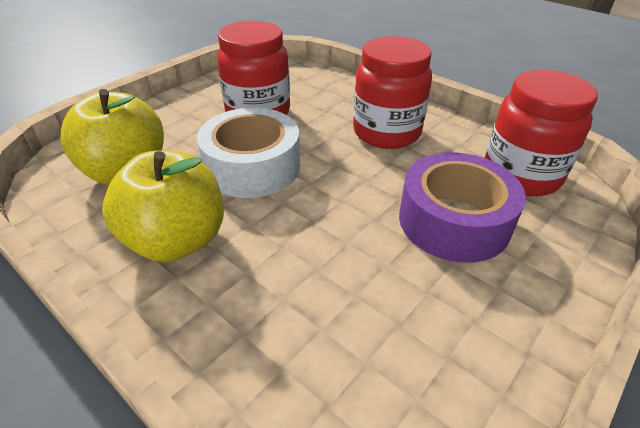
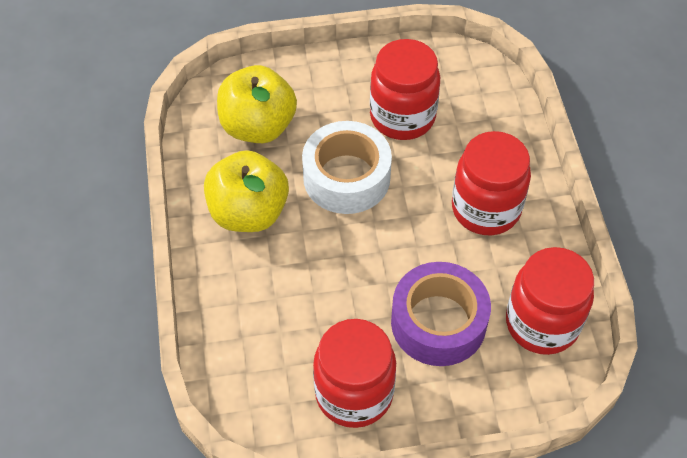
camera: 40 degrees right, 15 degrees up
(466, 334) = (354, 393): none -> red jar

